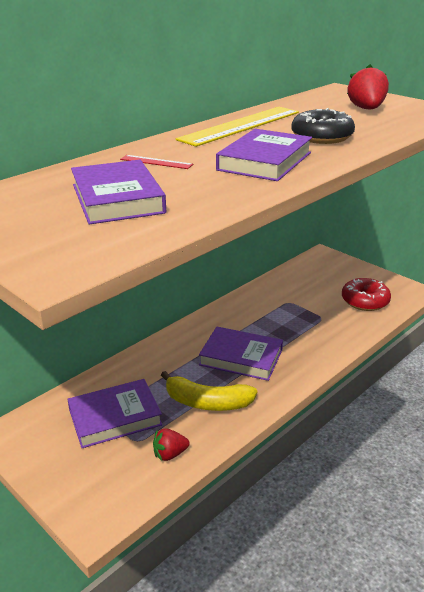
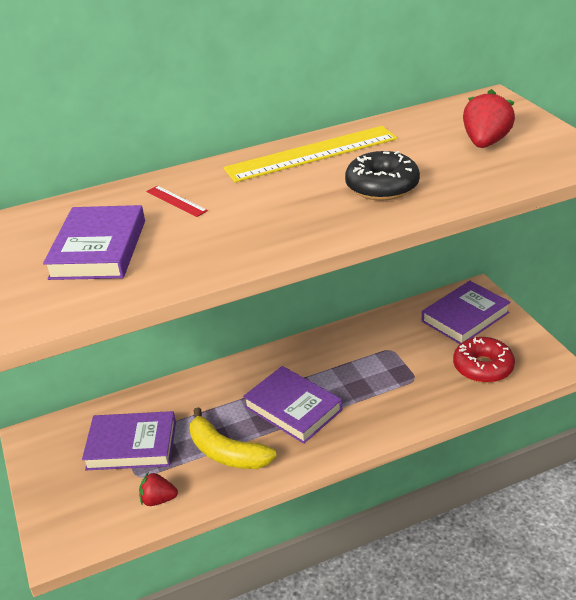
camera: 25 degrees right, 5 degrees up
(264, 161) = (282, 218): purple book -> purple book (465, 317)

